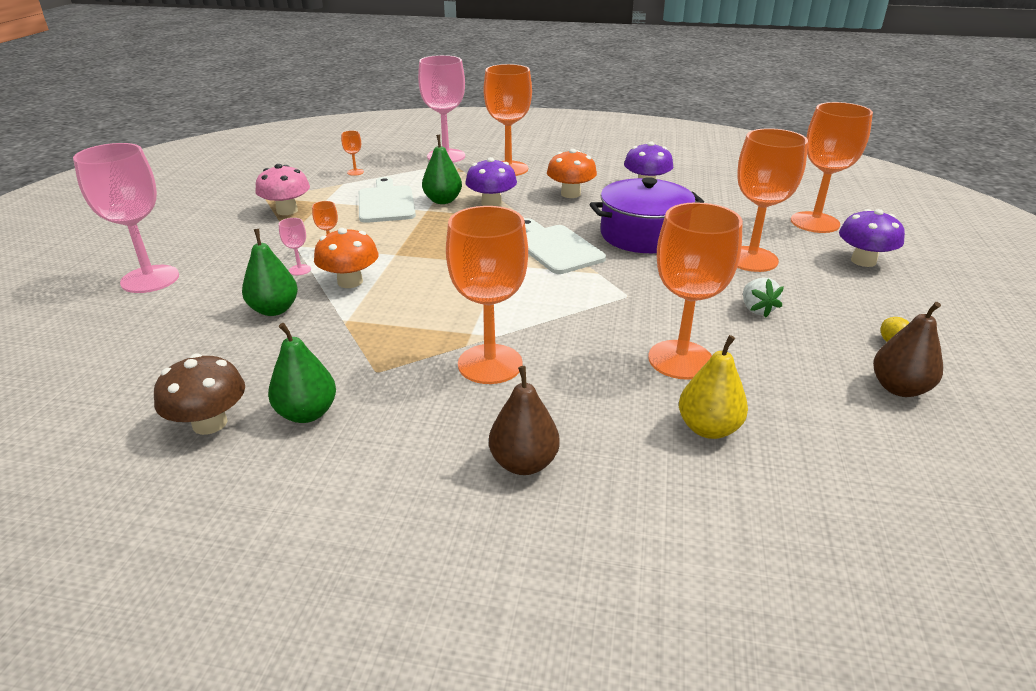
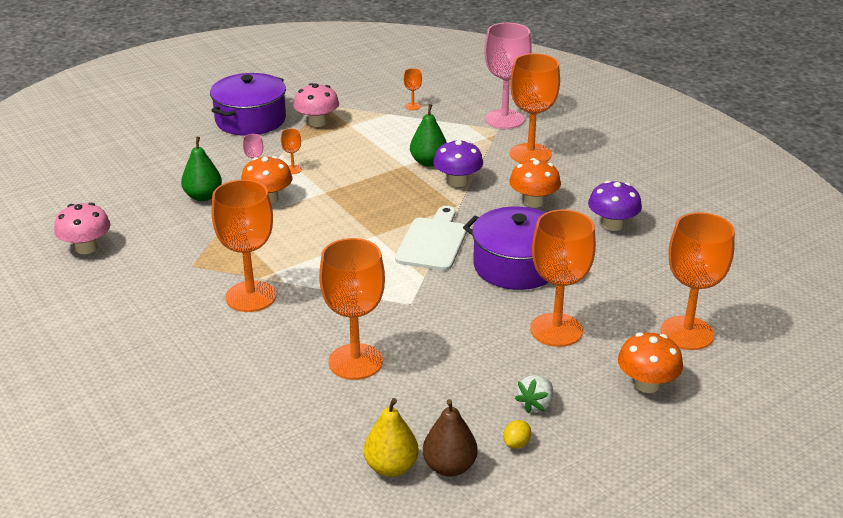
camera: 45 degrees right, 0 degrees up
(150, 279) = (176, 141): pink goblet -> none
(210, 423) = (86, 248): brown mushroom -> pink mushroom
(211, 232) = (250, 120): none -> purple pot
(307, 413) = (129, 268): green pear -> none
(386, 203) = (388, 145): white cutting board -> none
(524, 463) = (175, 357): brown pear -> none
(708, 428) = (290, 405): yellow pear -> yellow pear (391, 467)
(756, 309) = (474, 364): white strawberry -> white strawberry (536, 404)
(863, 261) = (647, 384): purple mushroom -> orange mushroom

